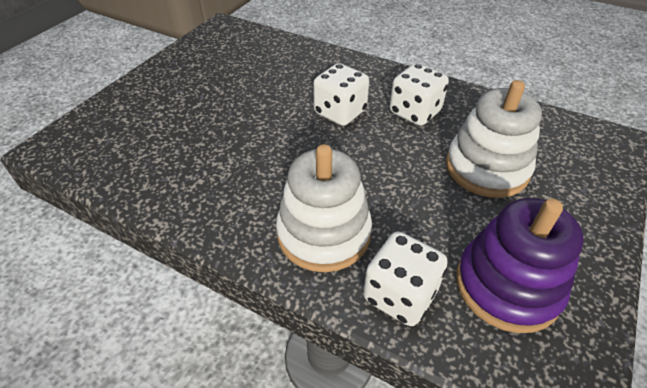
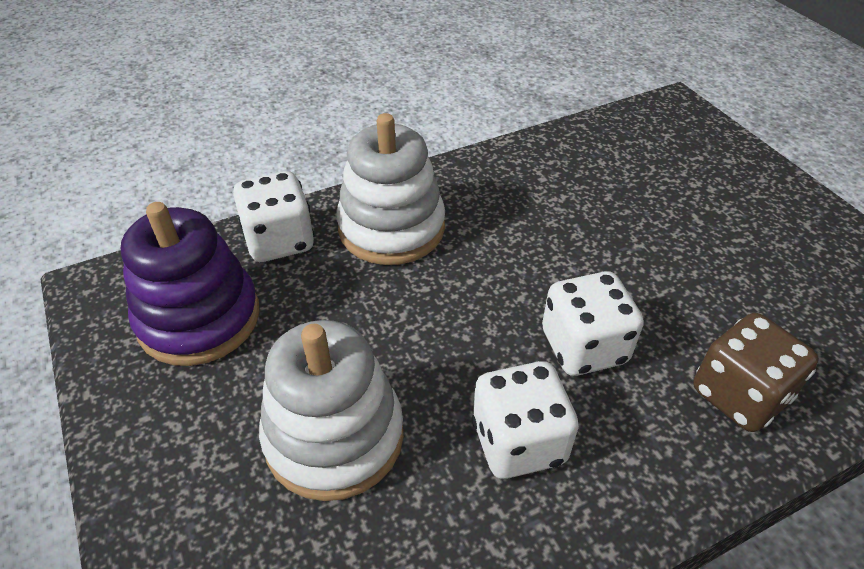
camera: 125 degrees right, 0 degrees up
(321, 66) = (739, 395): none -> brown dice

